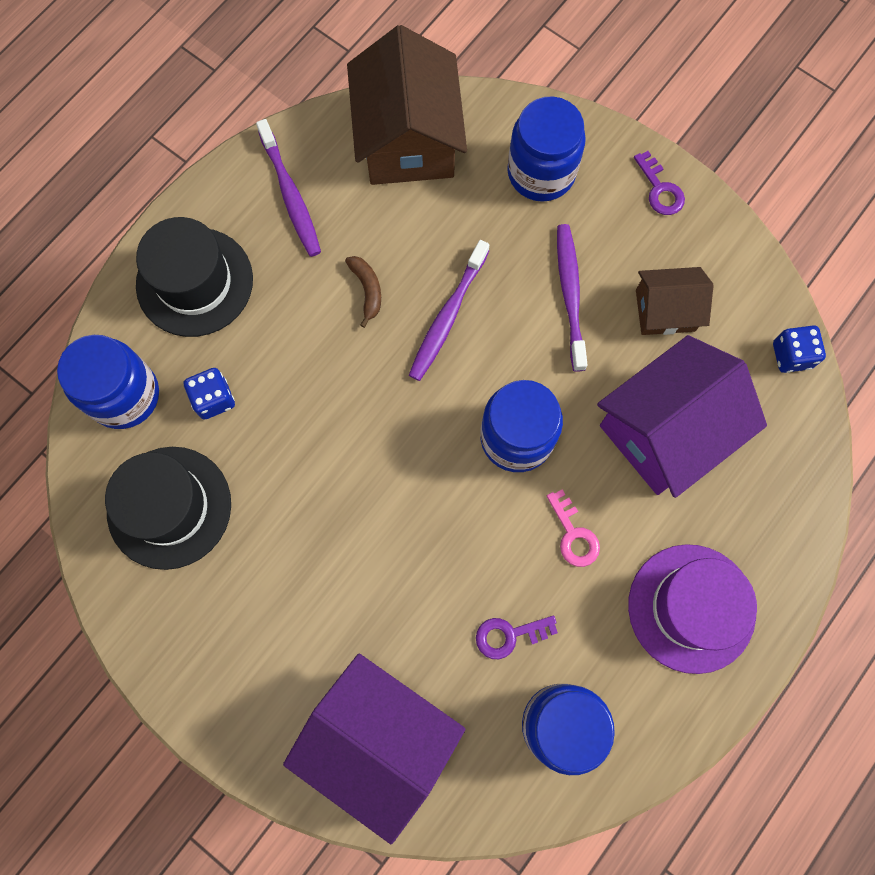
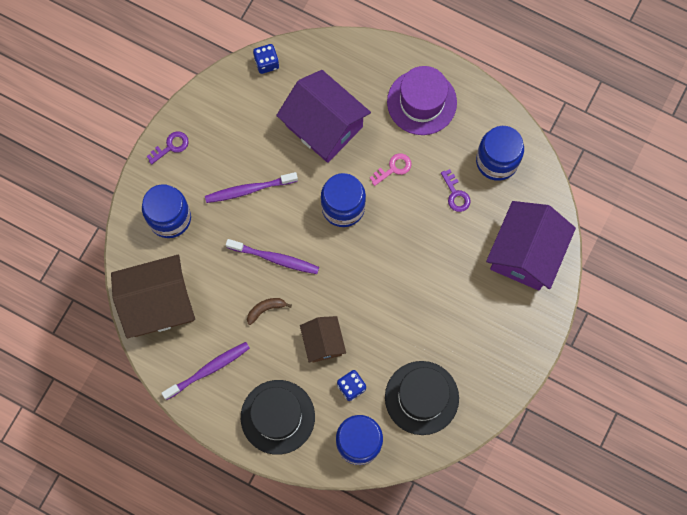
camera: 100 degrees left, 0 degrees up
(665, 310) = (250, 134): brown house -> brown house (323, 342)

